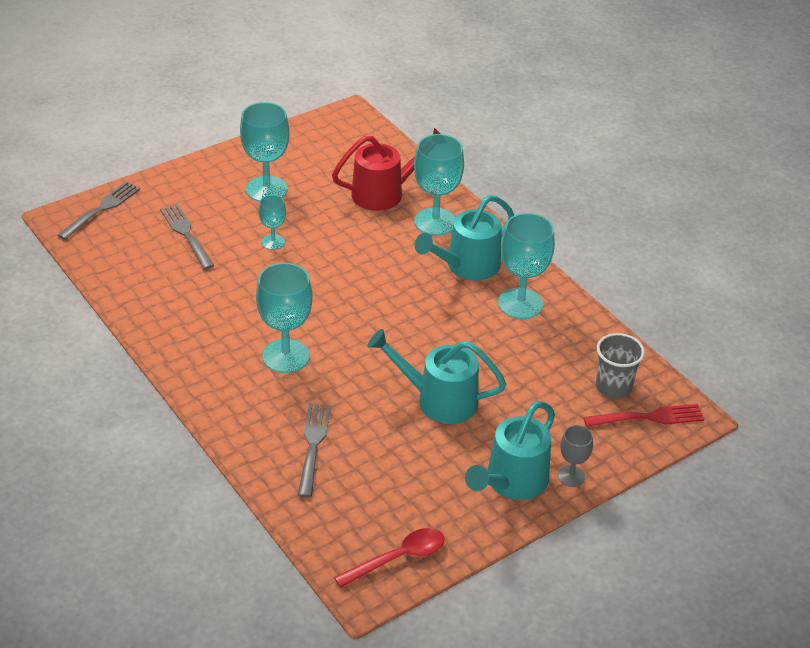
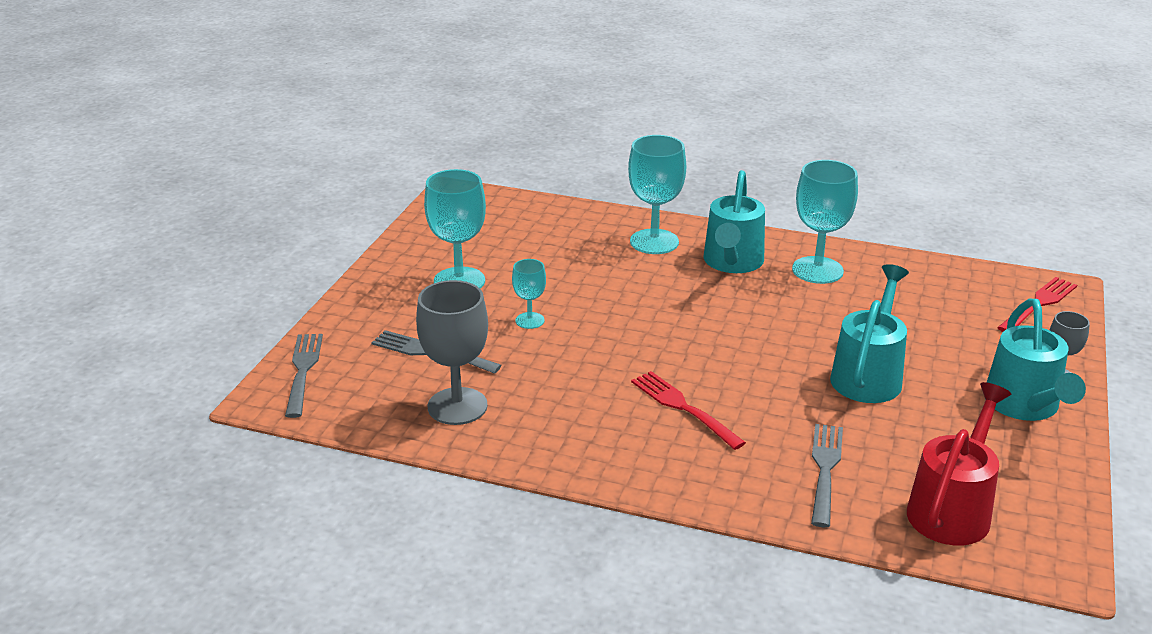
camera: 35 degrees left, 10 degrees down
(156, 280) = (457, 406): none -> grey goblet
(286, 356) = (684, 408): turquoise goblet -> red fork
(313, 446) = (825, 470): grey fork -> grey fork turned 45 degrees clockwise
(385, 193) = (576, 238): red watering can -> red watering can (952, 508)
(398, 558) = (1040, 522): red spoon -> none
(438, 400) = (868, 374): turquoise watering can -> turquoise watering can turned 135 degrees clockwise
(613, 387) = (980, 295): grey cup -> none

